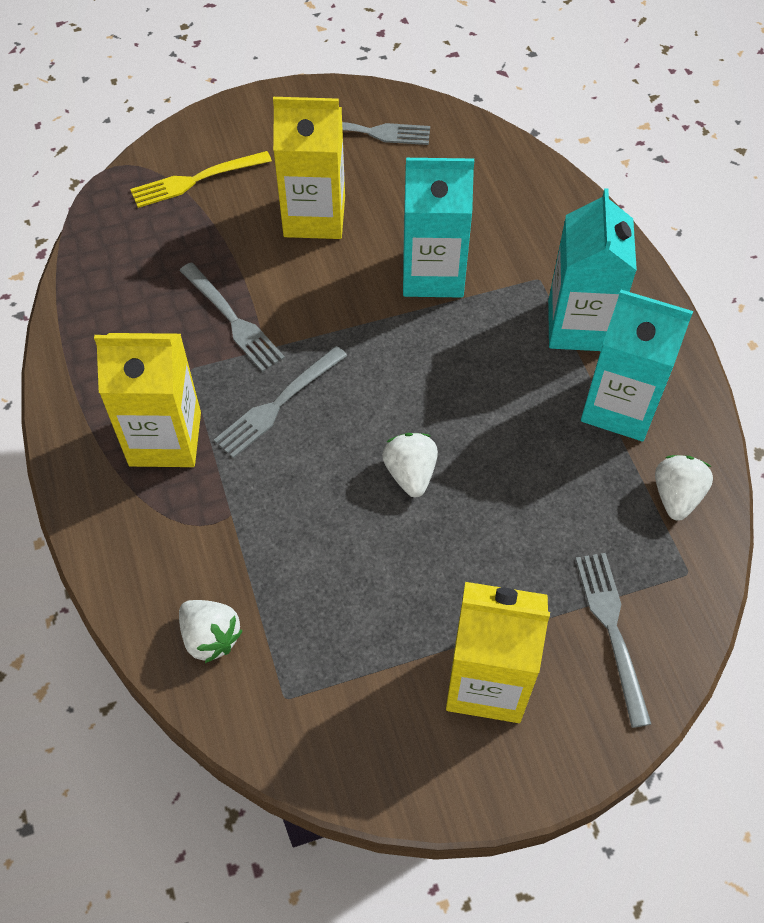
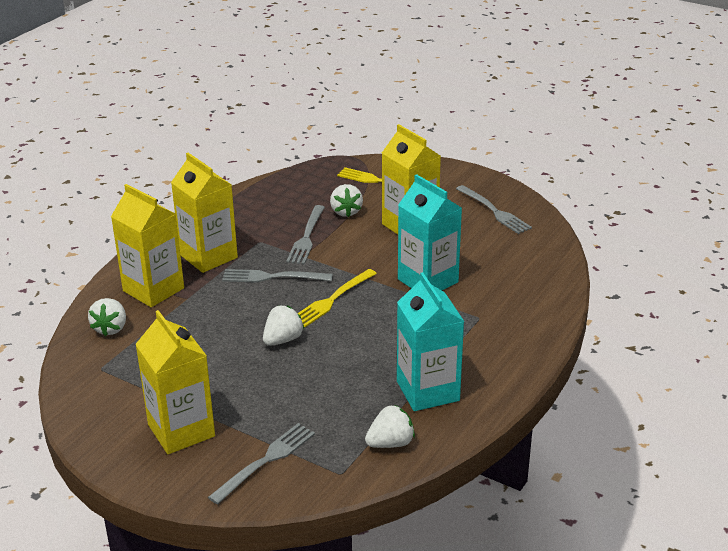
camera: 50 degrees right, 25 degrees down
(174, 540) = (153, 289): none -> yellow carton
(222, 250) = (346, 212): none -> white strawberry
(381, 379) = (332, 300): none -> yellow fork
(579, 325) = (466, 348): turquoise carton -> none

